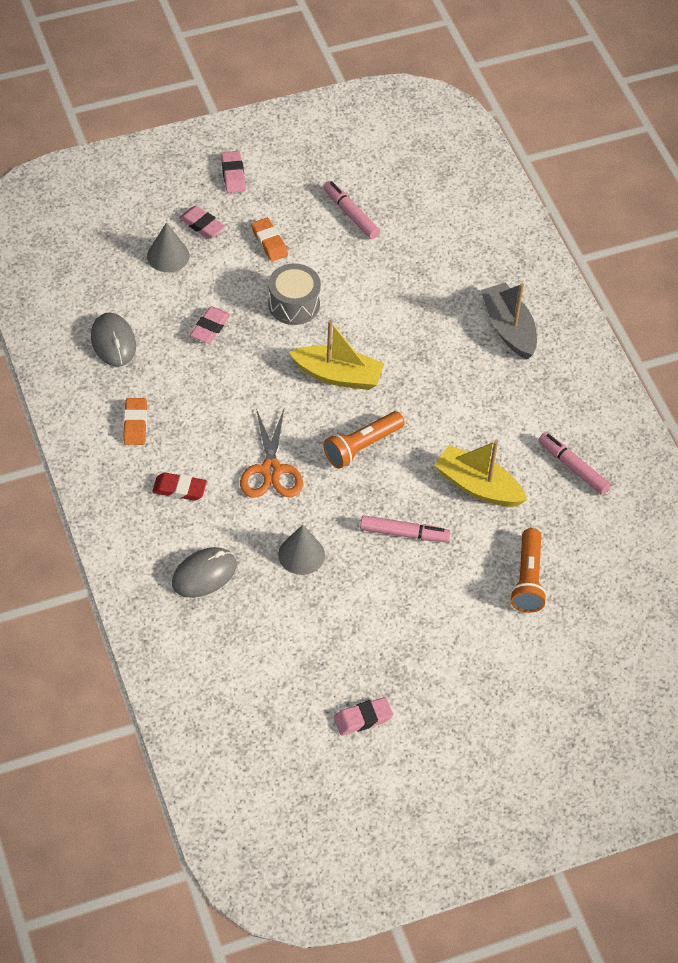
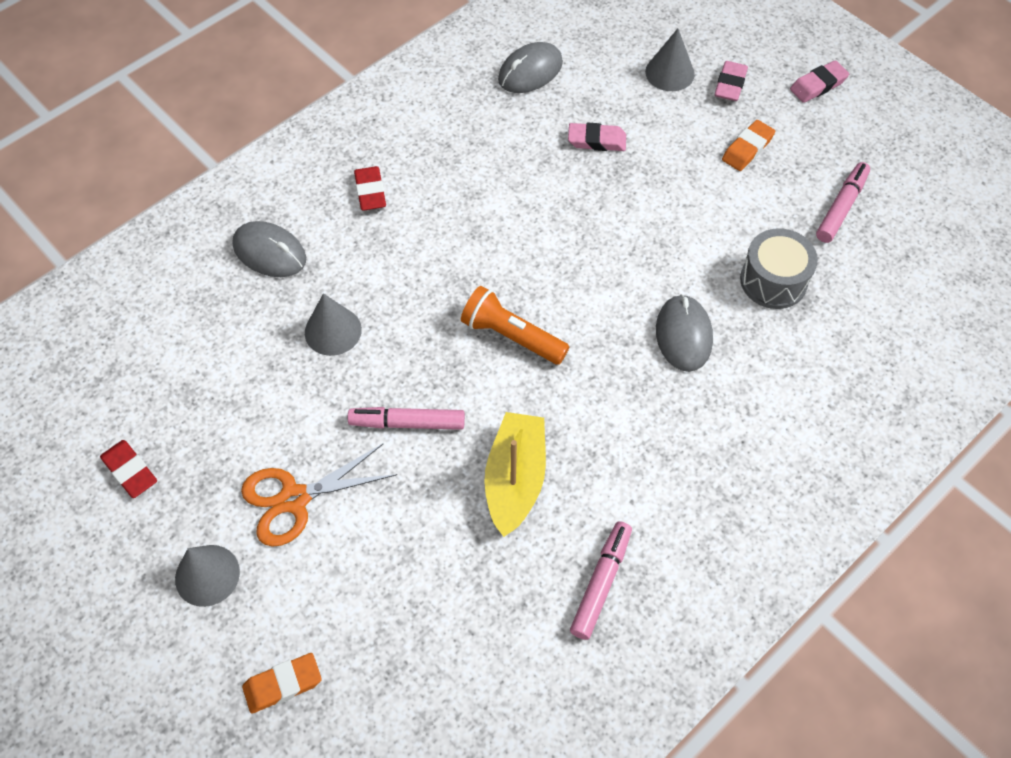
camera: 70 degrees right, 5 degrees up
(135, 424) = (435, 126): orange eraser -> orange eraser (283, 684)
(271, 470) = (434, 262): orange scissors -> orange scissors (294, 499)
(294, 304) = (675, 201): grey drum -> grey drum (773, 281)
(338, 375) = (600, 277): yellow boat -> none
(363, 718) = (130, 471): pink eraser -> red eraser
(404, 533) = (407, 423): pink marker -> pink marker turned 105 degrees clockwise
(411, 348) = (683, 335): none -> grey mouse
(470, 690) = (207, 575): none -> grey cone
(508, 328) = (779, 430): grey boat -> none
(528, 579) = (399, 587): orange flashlight -> none

